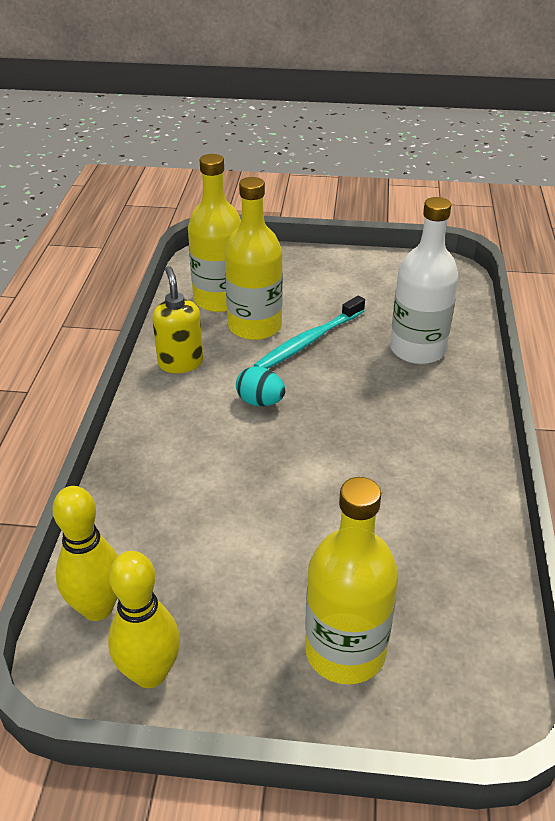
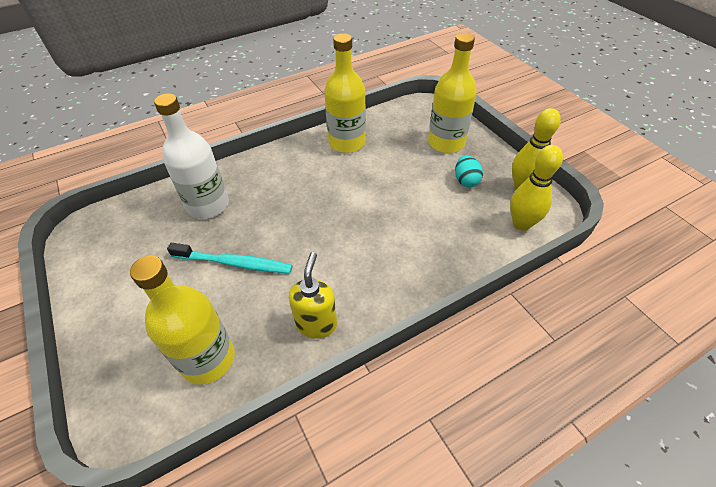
camera: 125 degrees left, 10 degrees up
(180, 363) = (316, 324): yellow soap dispenser -> yellow soap dispenser turned 150 degrees clockwise
(255, 326) = (235, 306): yellow bottle -> yellow bottle (347, 142)
(260, 402) = (322, 251): turquoise egg -> turquoise egg (466, 181)

